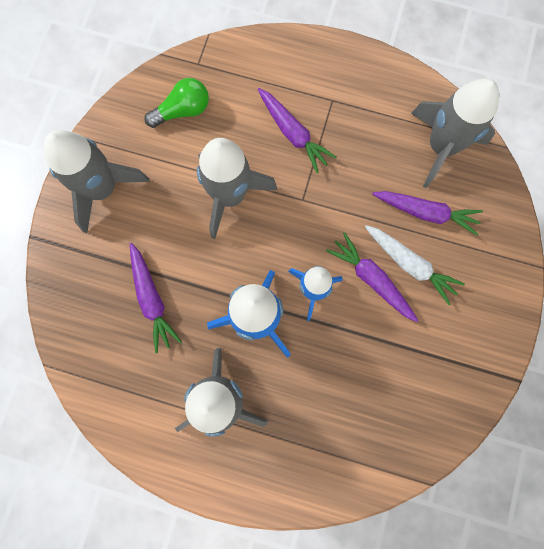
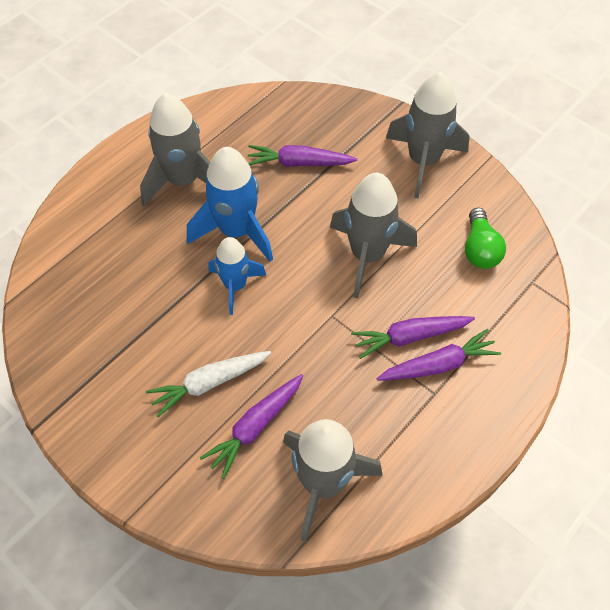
camera: 115 degrees right, 20 degrees down
(371, 279) = (215, 341): purple carrot -> purple carrot (438, 365)

